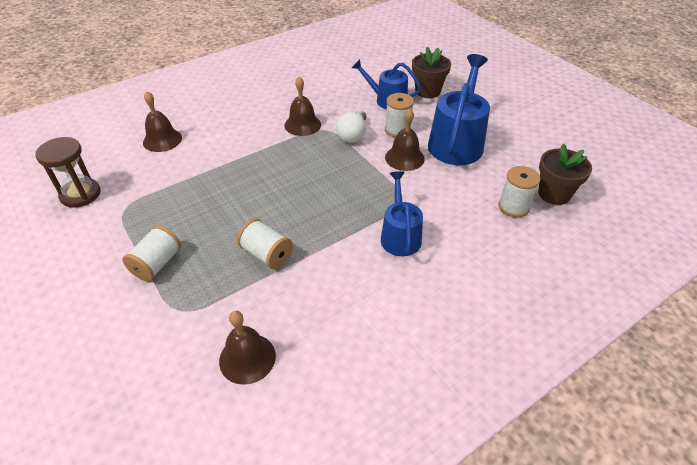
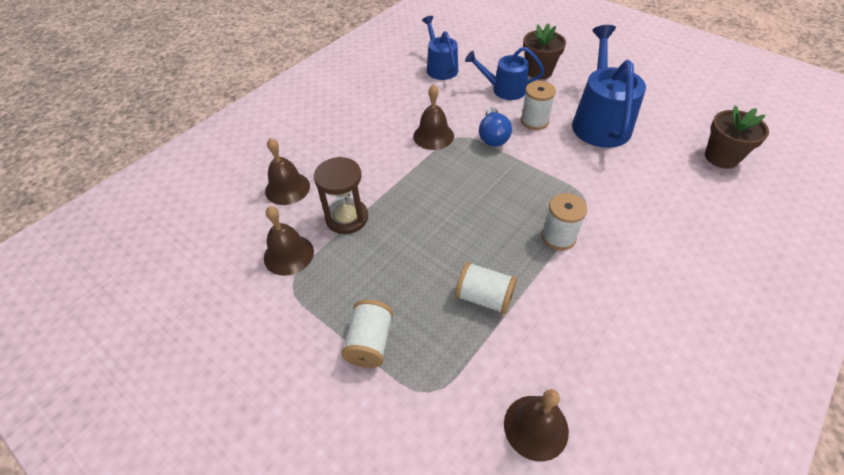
camera: 15 degrees left, 5 degrees up
(80, 194) = (228, 279): brown hourglass -> brown hourglass (347, 218)
(353, 135) = (493, 136): white light bulb -> blue light bulb
(400, 236) = (606, 239): blue watering can -> blue watering can (440, 68)
(404, 158) = (559, 150): brown bell -> brown bell (288, 254)
(513, 207) = (693, 180): white spool -> white spool (558, 237)

